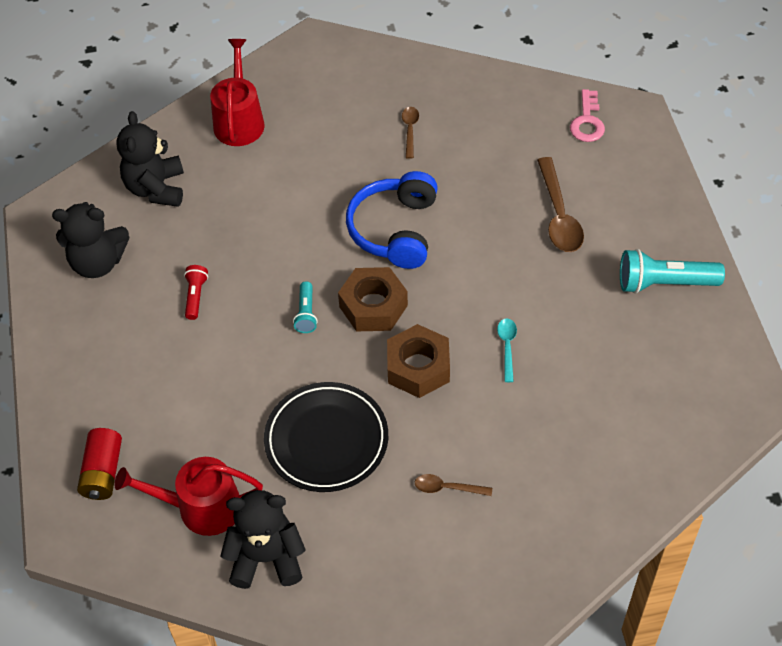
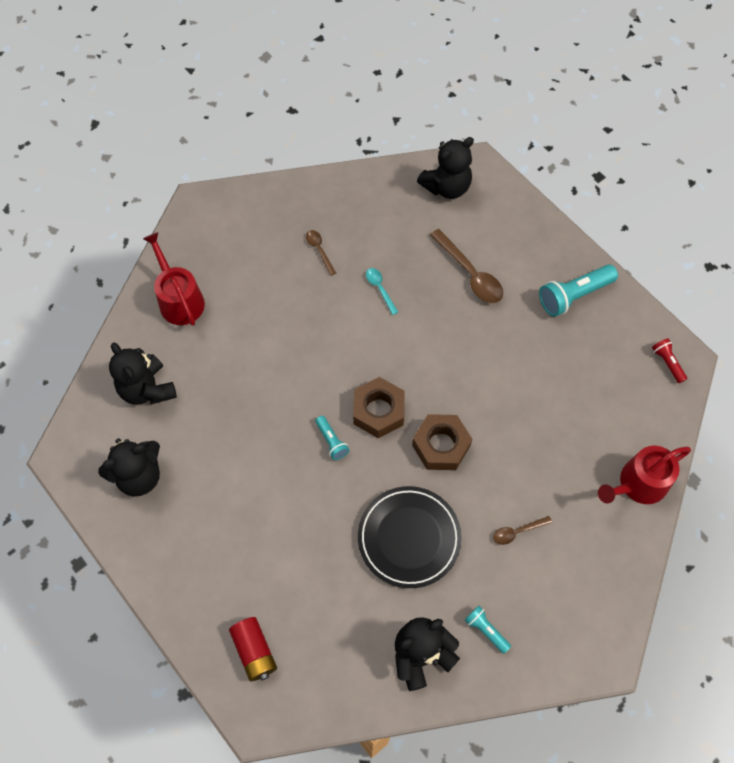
camera: 30 degrees left, 10 degrees up
(195, 296) = (237, 467): red flashlight -> red flashlight (667, 363)
(201, 507) = (348, 640): red watering can -> red watering can (638, 484)
(350, 567) = (486, 630): none -> turquoise flashlight
(395, 230) = (357, 340): blue headphones -> none
(507, 347) = (494, 398): turquoise spoon -> turquoise spoon (380, 289)
(587, 121) = (446, 187): pink key -> black teddy bear

